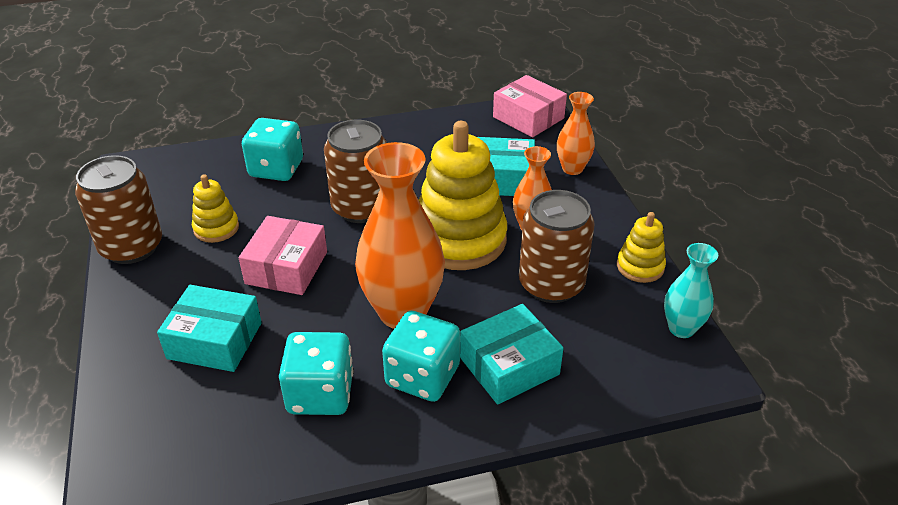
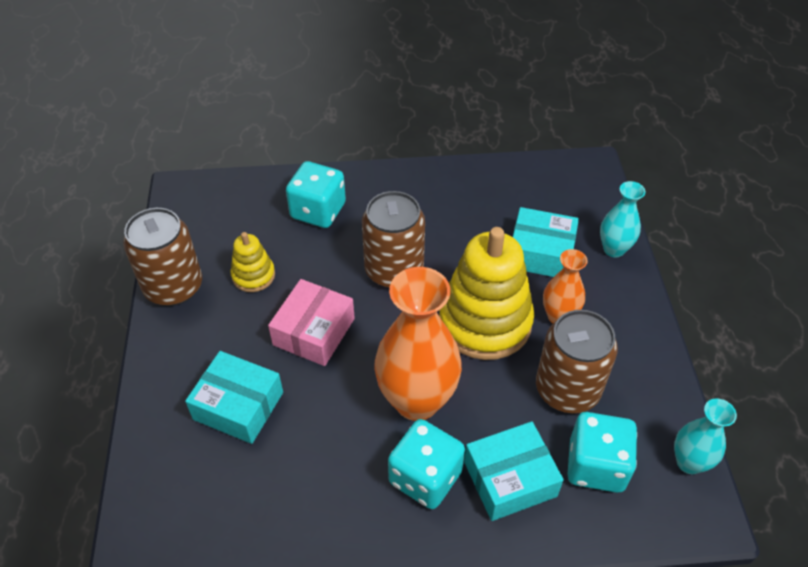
camera: 10 degrees right, 10 degrees up
(320, 394) = (327, 481): turquoise dice -> turquoise dice (596, 465)
(528, 118) = (579, 178): pink box -> none
(572, 169) = (614, 249): orange vase -> turquoise vase
(640, 267) = (661, 381): yellow stacking toy -> none

